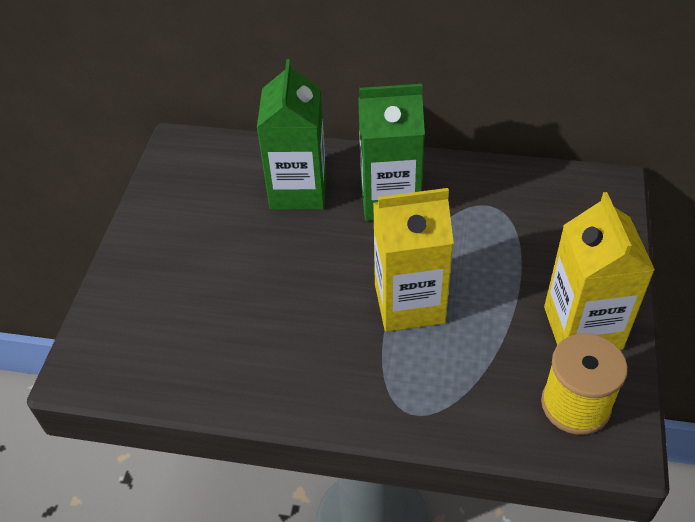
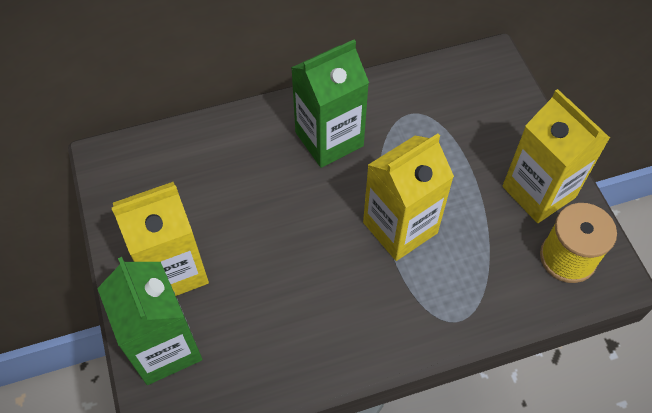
camera: 30 degrees left, 10 degrees up
(174, 256) = (174, 270): none -> yellow carton
(298, 190) = (245, 161): green carton -> green carton (164, 347)

